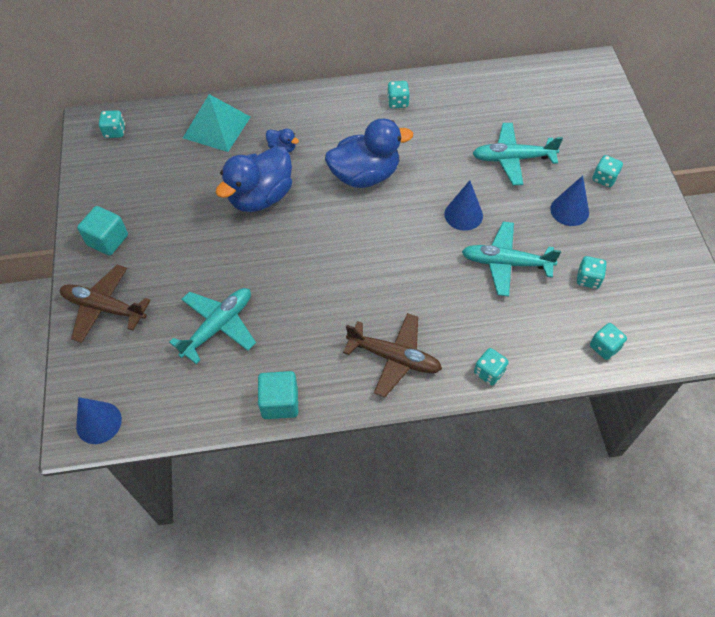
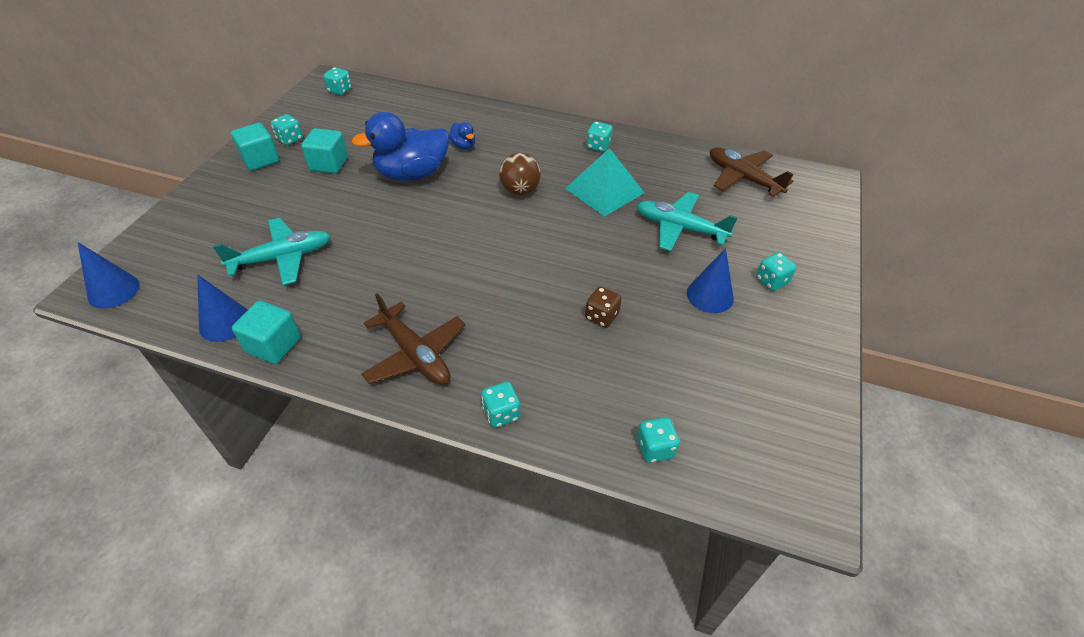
camera: 25 degrees right, 10 degrees down
(104, 308) = (208, 206): brown plane -> brown plane (742, 178)
(177, 218) = (329, 164): none -> turquoise cube
(217, 127) = (422, 113): turquoise pyramid -> turquoise pyramid (604, 190)
(365, 175) = (520, 190): blue duck -> brown ball
(463, 215) = (590, 257): blue cone -> blue cone (225, 322)
(505, 263) = (601, 316): turquoise plane -> brown dice
(588, 279) = (685, 369): turquoise dice -> turquoise dice (290, 139)

